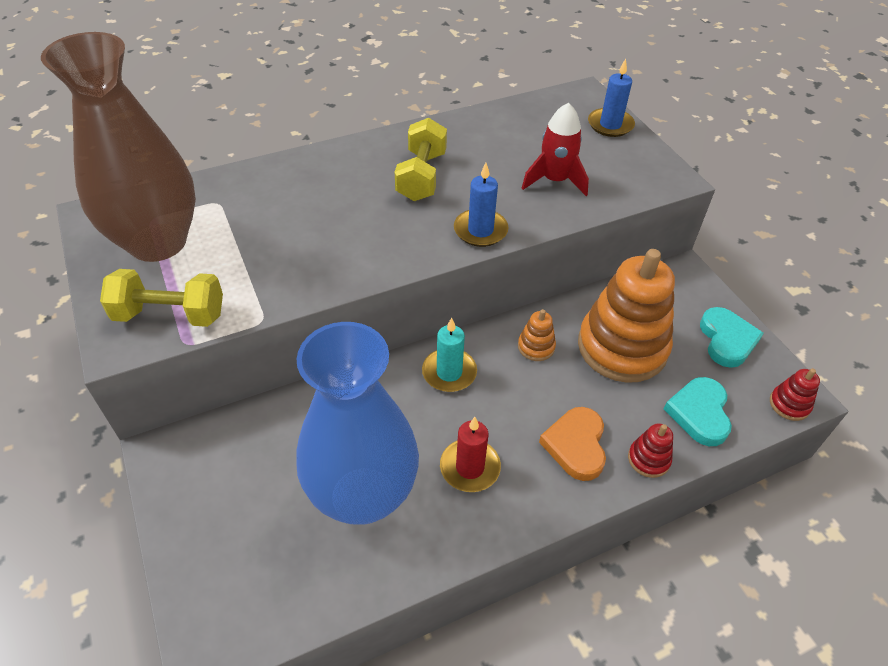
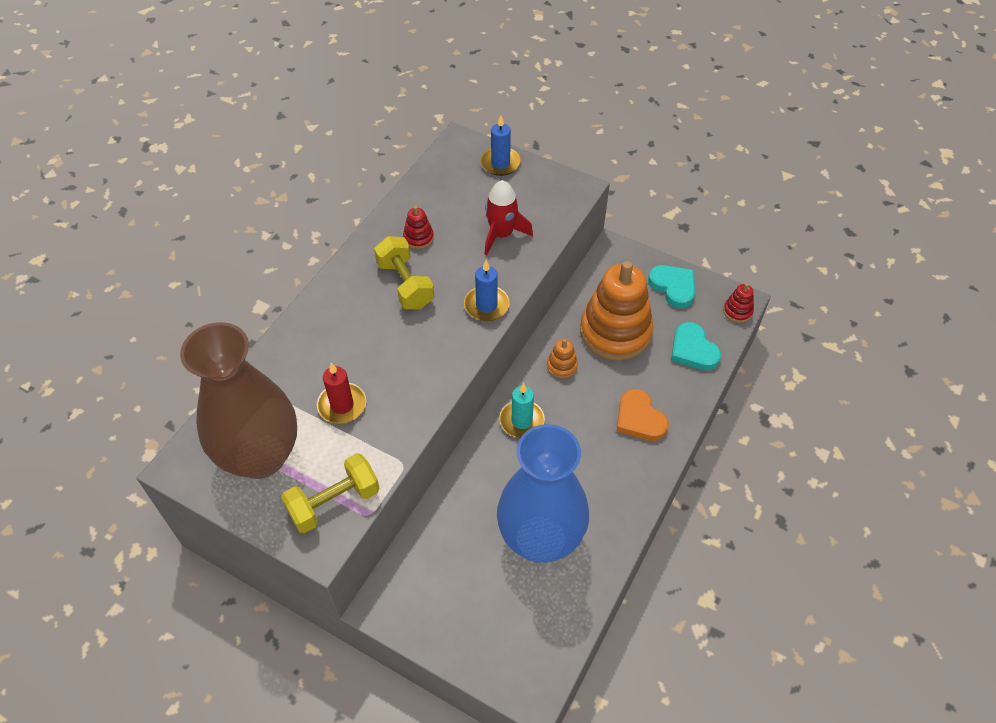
camera: 35 degrees left, 5 degrees up
(470, 467) = (589, 476): red candle -> red candle (342, 405)
(648, 459) = (686, 400): red stacking toy -> red stacking toy (418, 238)

